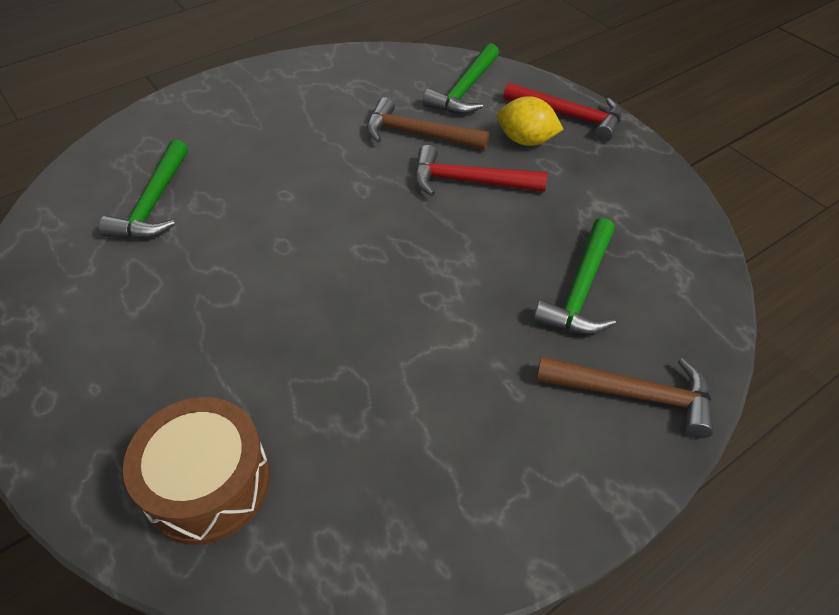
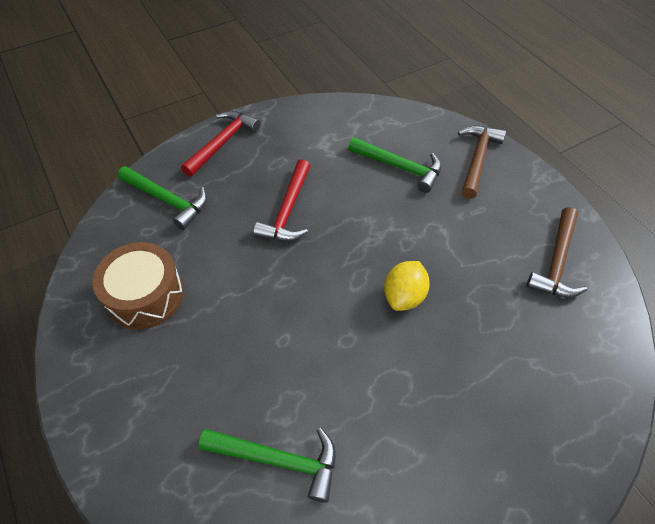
camera: 85 degrees left, 5 degrees up
(207, 483) = (568, 379): brown drum -> brown drum (145, 295)
(418, 134) = (221, 237): brown hammer -> brown hammer (557, 261)
(526, 140) = (246, 171): yellow lemon -> yellow lemon (404, 296)

